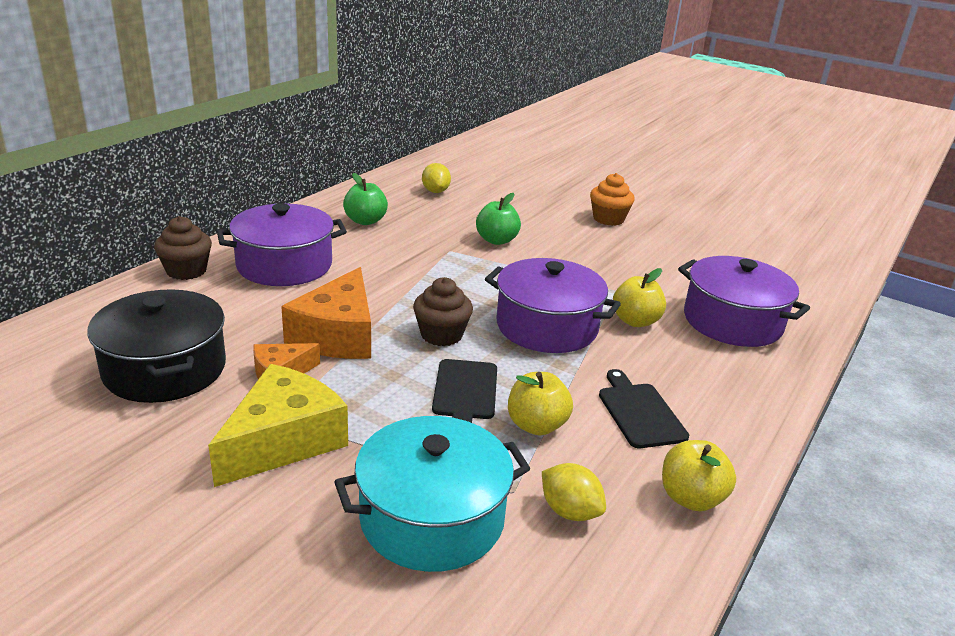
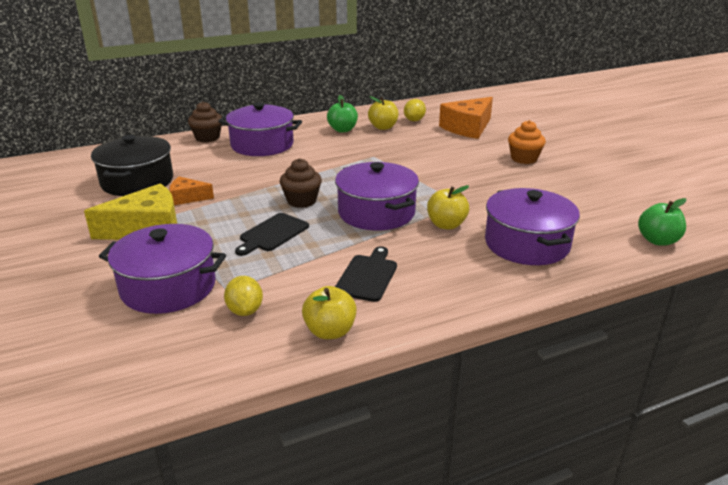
camera: 35 degrees right, 0 degrees up
(338, 335) = (242, 186): orange cheese -> orange cheese (468, 128)
(432, 518) = (168, 287): turquoise pot -> purple pot
(496, 240) = (415, 156): green apple -> green apple (657, 240)
(536, 425) = (290, 262): yellow apple -> yellow apple (383, 127)

